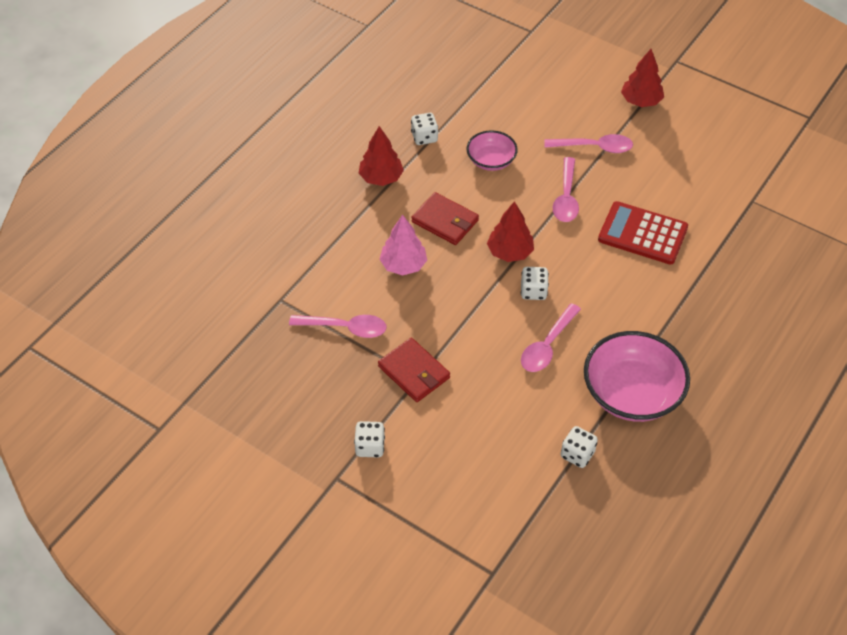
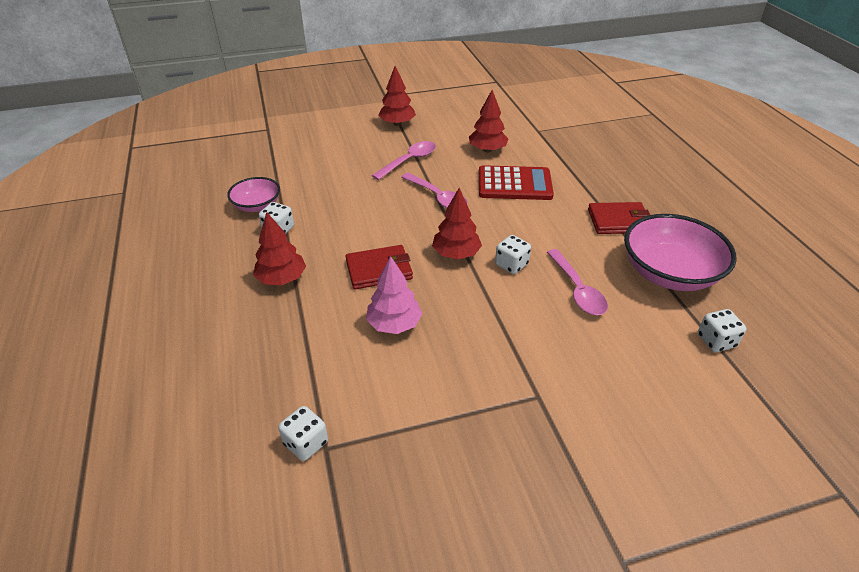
camera: 50 degrees left, 10 degrees down
(345, 328) = (421, 415): pink spoon -> none
(370, 447) = (599, 497): white dice -> white dice (306, 443)
(414, 372) = (529, 395): red wallet -> red wallet (619, 221)
(491, 160) = (353, 211): pink bowl -> pink bowl (257, 205)
(642, 234) = (514, 184): red calculator -> red calculator turned 150 degrees counterclockwise
(674, 185) = (487, 150): none -> red tree

